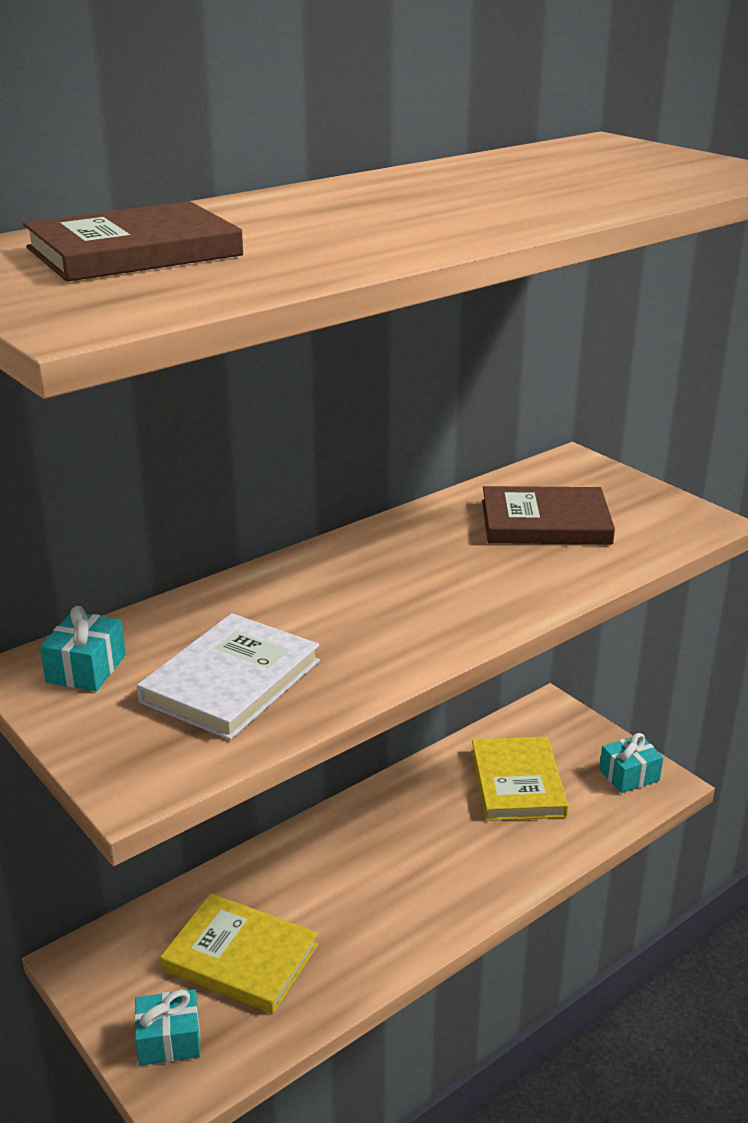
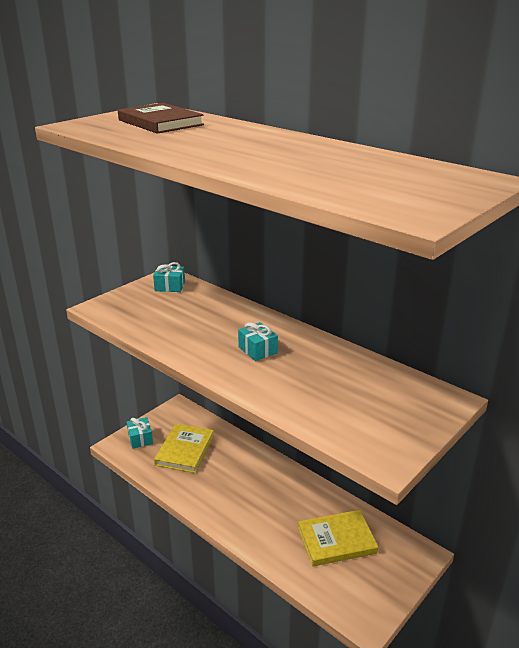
camera: 80 degrees right, 0 degrees up
(231, 681) = (164, 316): white book -> none
(545, 522) = (349, 390): brown book -> none
(629, 775) = (366, 601): turquoise gift -> turquoise gift (257, 350)

